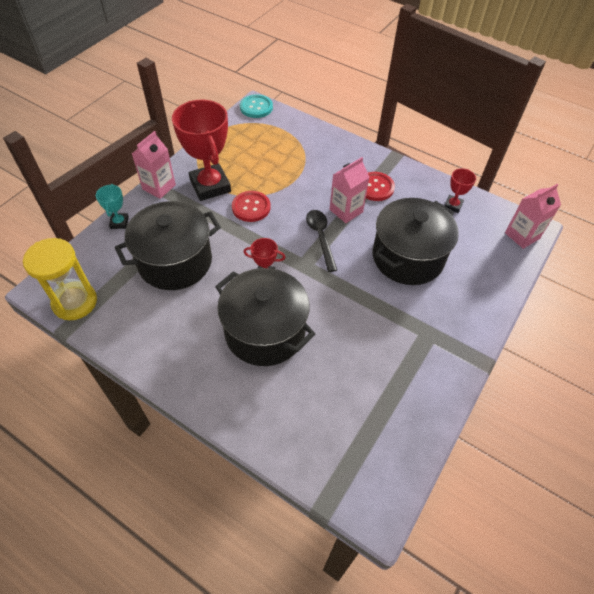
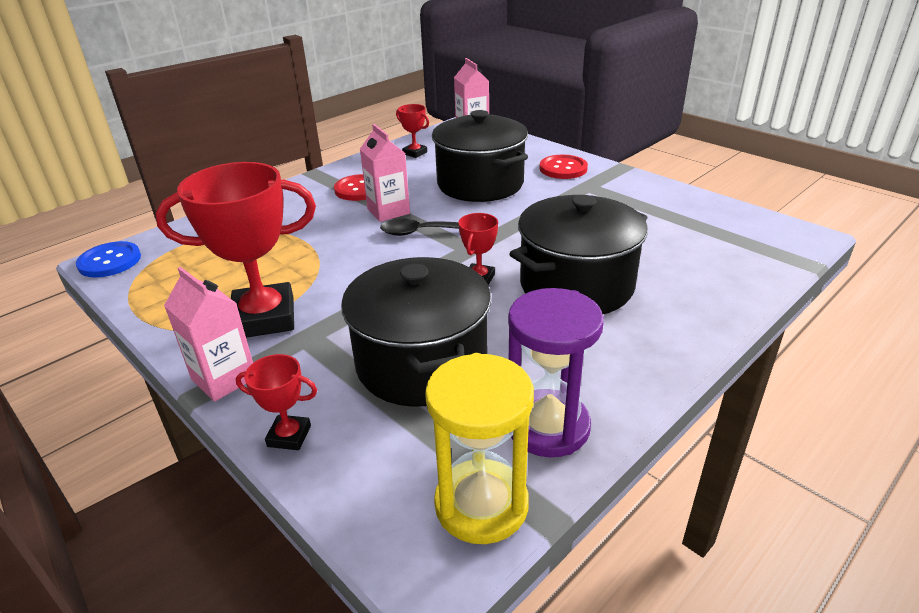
camera: 75 degrees left, 20 degrees down
(119, 223) = (289, 436): turquoise trophy -> red trophy
(125, 325) = (548, 426): none -> purple hourglass
(251, 207) = (339, 281): red button -> red button (563, 168)
(256, 107) = (110, 261): turquoise button -> blue button

